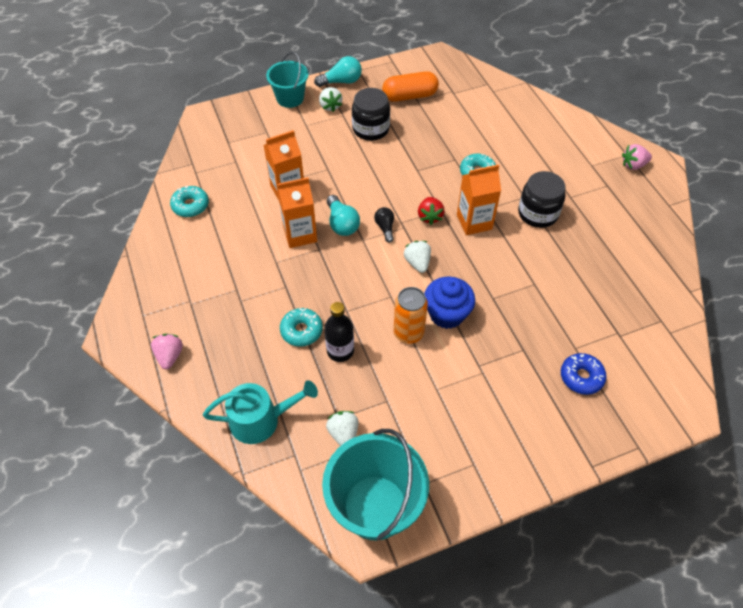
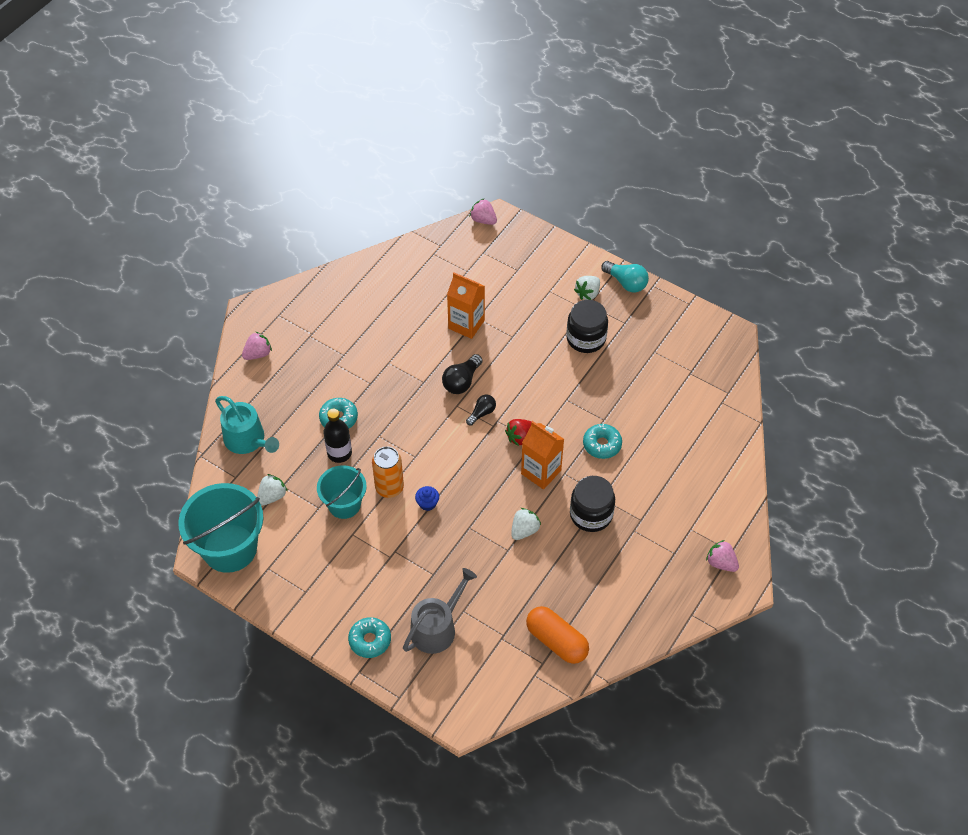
camera: 55 degrees right, 0 degrees up
(190, 205) = (398, 274): turquoise donut -> turquoise donut (370, 640)
(196, 125) = (483, 220): none -> pink strawberry
(290, 98) = (571, 260): turquoise bucket -> turquoise bucket (344, 504)
(300, 234) = (427, 361): orange carton -> none
(342, 224) = (462, 381): turquoise light bulb -> black light bulb
(410, 96) = (654, 342): orange capsule -> orange capsule (557, 641)
(417, 263) = (463, 456): white strawberry -> white strawberry (524, 530)
(447, 314) = (427, 503): blue cupcake -> blue cupcake, size x0.50
(581, 377) = (437, 628): blue donut -> grey watering can

